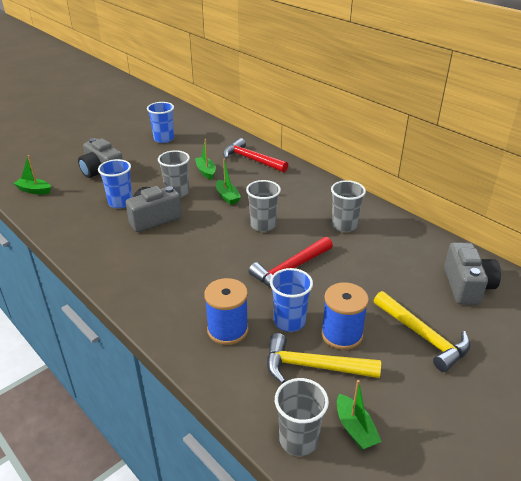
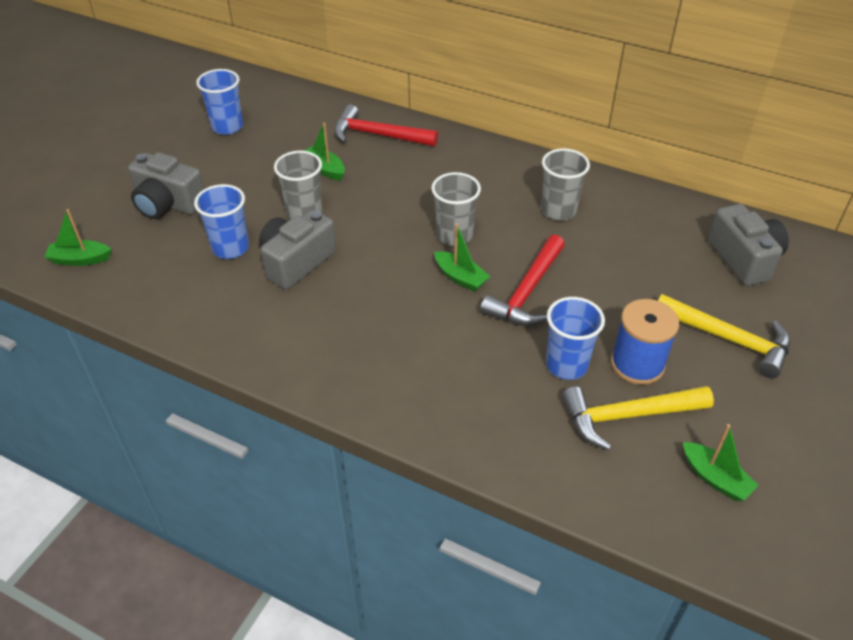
camera: 20 degrees left, 10 degrees up
(227, 197) = (380, 203): green boat -> green boat (460, 277)
(227, 330) = (497, 399): blue spool -> none
(298, 440) = (661, 513): grey cup -> none

